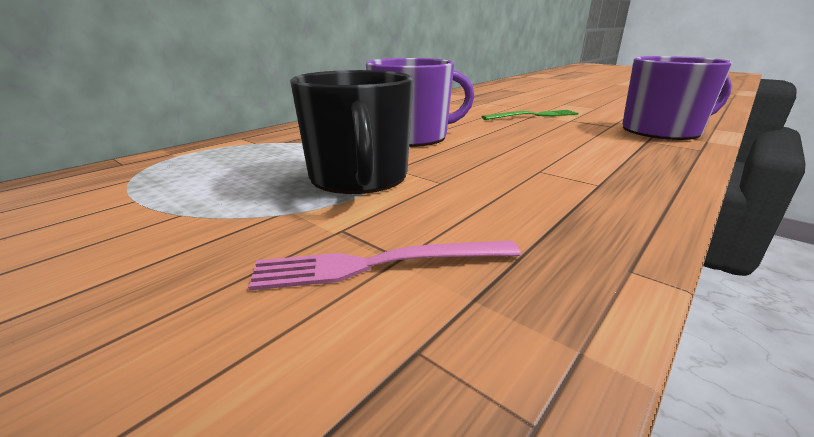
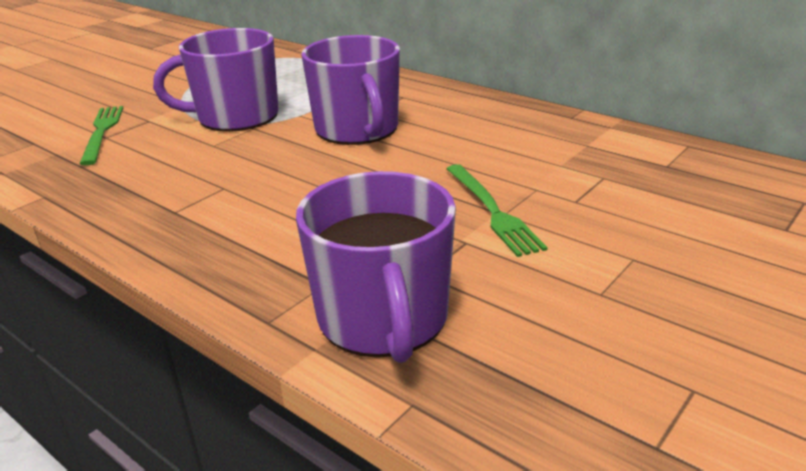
camera: 90 degrees right, 5 degrees up
(359, 177) = (236, 117): black mug -> purple mug
(378, 264) = (102, 132): pink fork -> green fork

